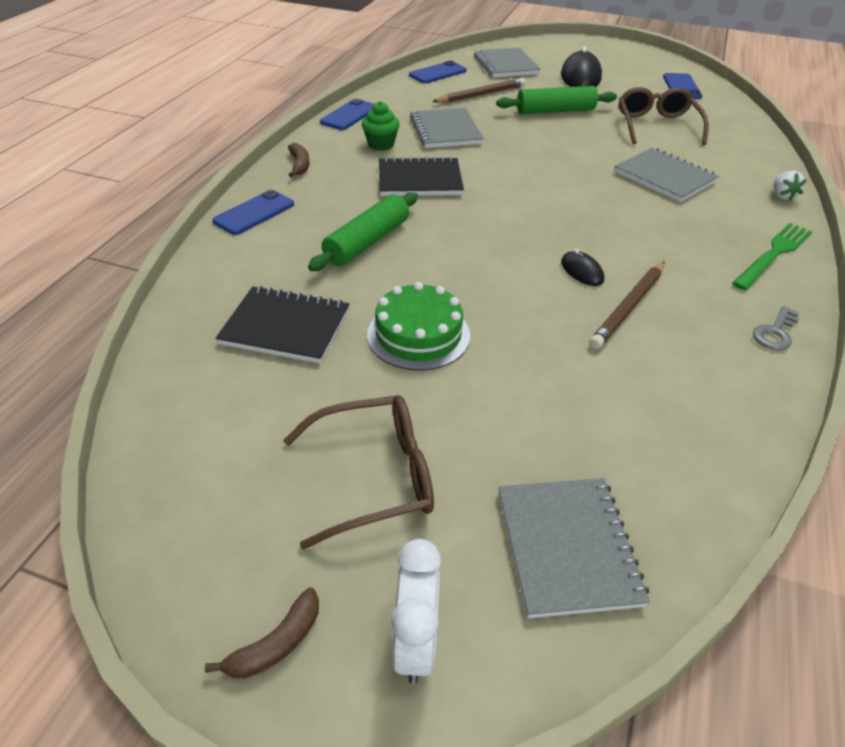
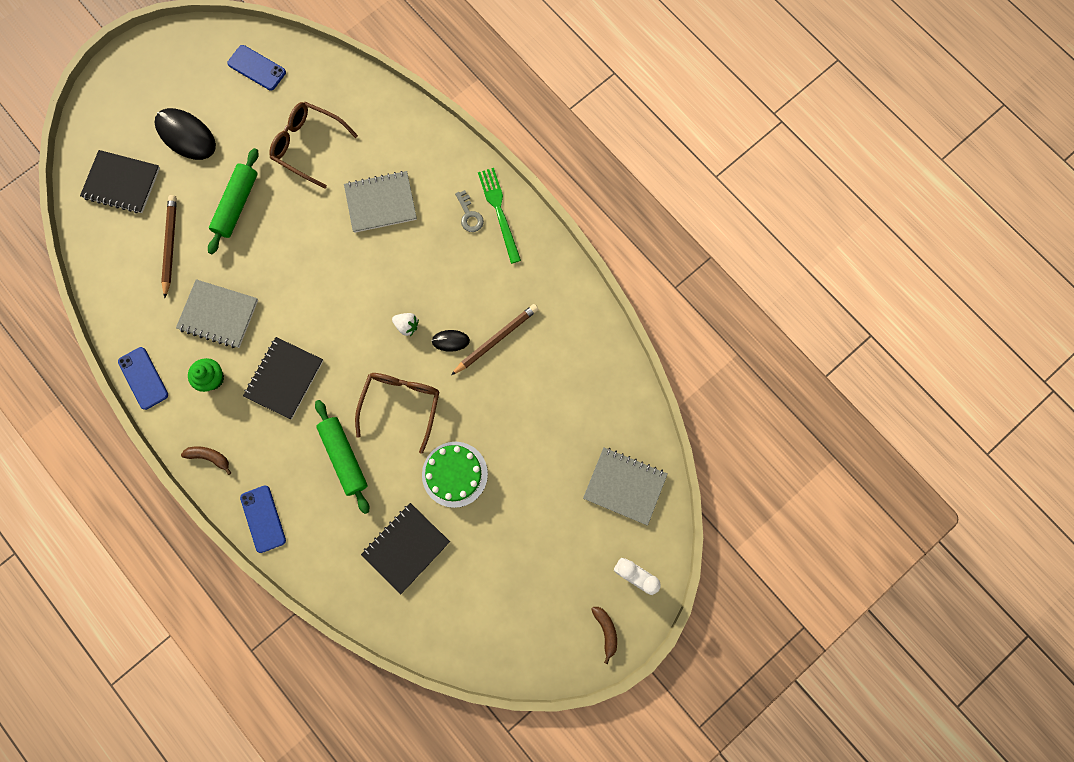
camera: 60 degrees left, 35 degrees up
(375, 477) = (543, 550): brown glasses -> brown glasses (401, 404)
(437, 73) = (102, 255): blue phone -> none
(506, 65) = (122, 183): grey notebook -> black notebook
(628, 307) = (496, 339): brown pencil -> brown pencil turned 105 degrees counterclockwise
(775, 332) = (559, 276): grey key -> grey key (469, 215)
(782, 196) = (447, 145): white strawberry -> white strawberry (407, 326)

